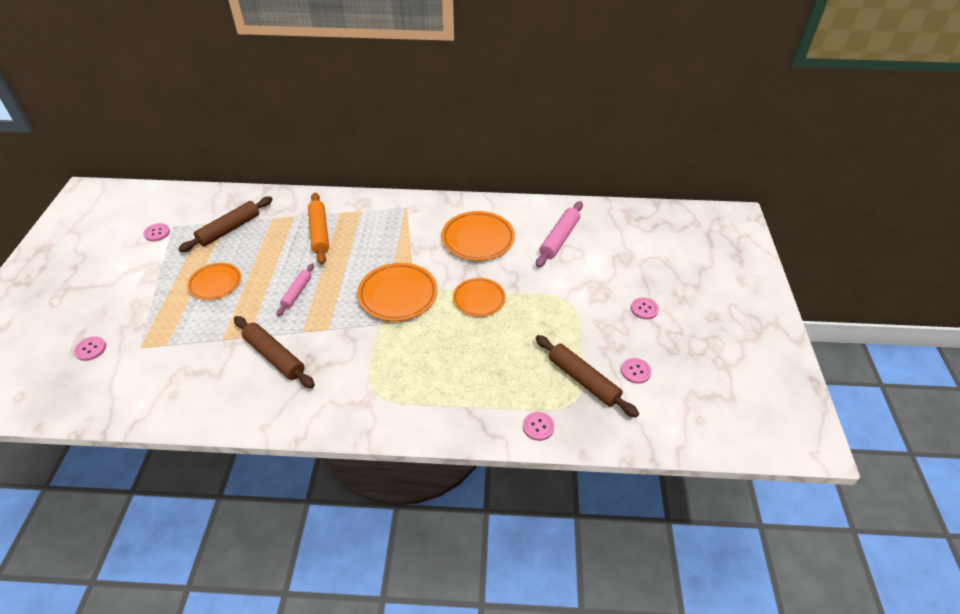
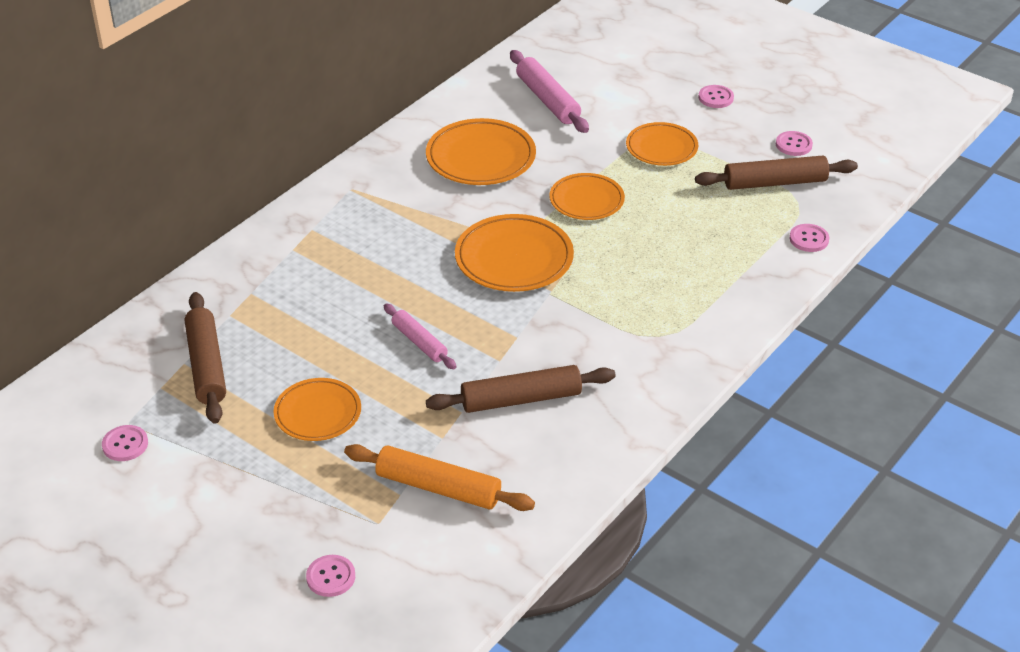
camera: 55 degrees left, 5 degrees down
(319, 233) = (316, 282): orange rolling pin -> orange rolling pin (438, 487)
(564, 308) = (661, 148): none -> orange plate

